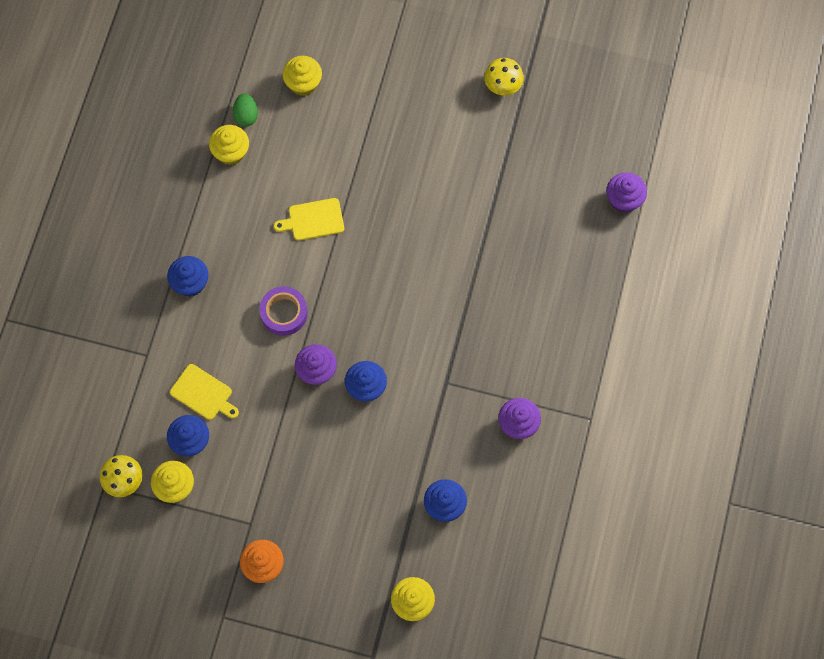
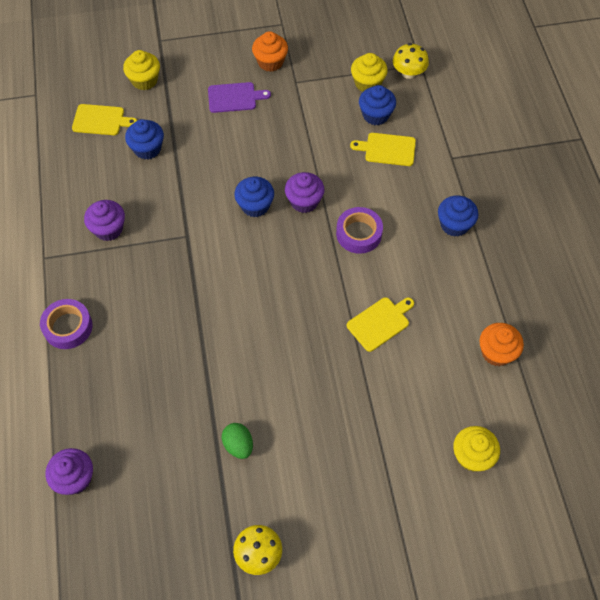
camera: 155 degrees right, 10 degrees down
(231, 152) = (496, 352): yellow cupcake -> orange cupcake
(246, 115) = (506, 395): green egg -> green egg (238, 445)
(325, 532) = (234, 97): none -> purple cutting board
(480, 566) = (101, 120): none -> yellow cutting board
(589, 336) = (68, 327): none -> purple tape

